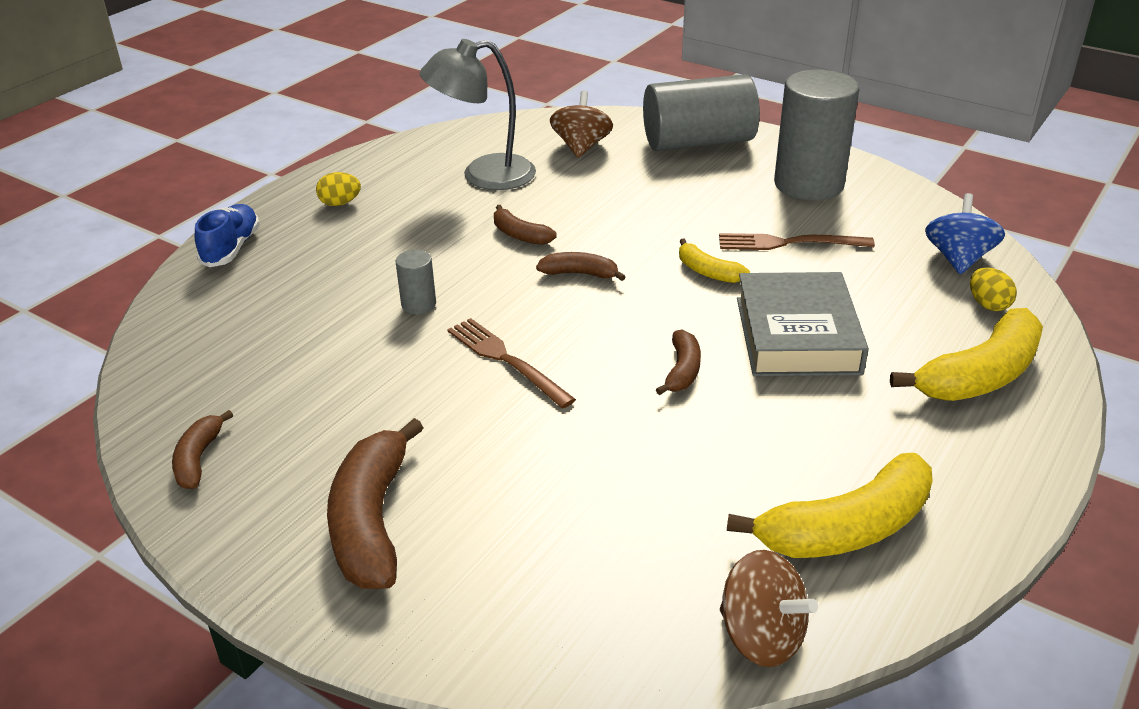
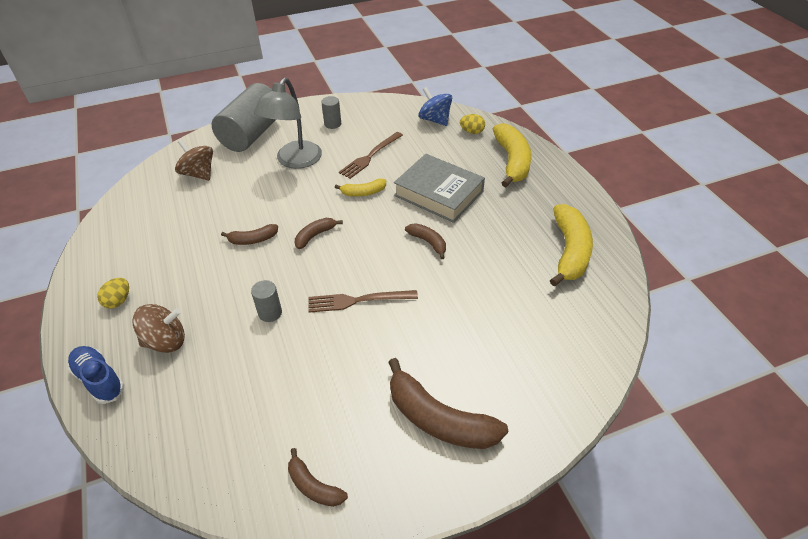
camera: 55 degrees left, 10 degrees up
(483, 176) = (175, 224): grey lamp -> grey lamp (294, 161)
(761, 636) = (611, 311): brown spinning top -> brown spinning top (165, 341)
(808, 184) = (332, 124): grey cylinder -> grey cylinder, size x0.43

